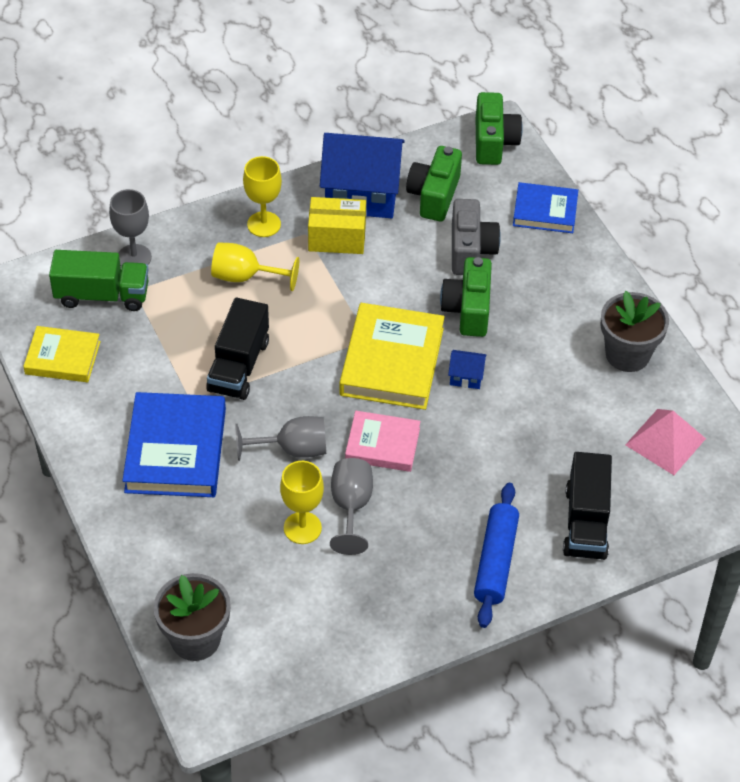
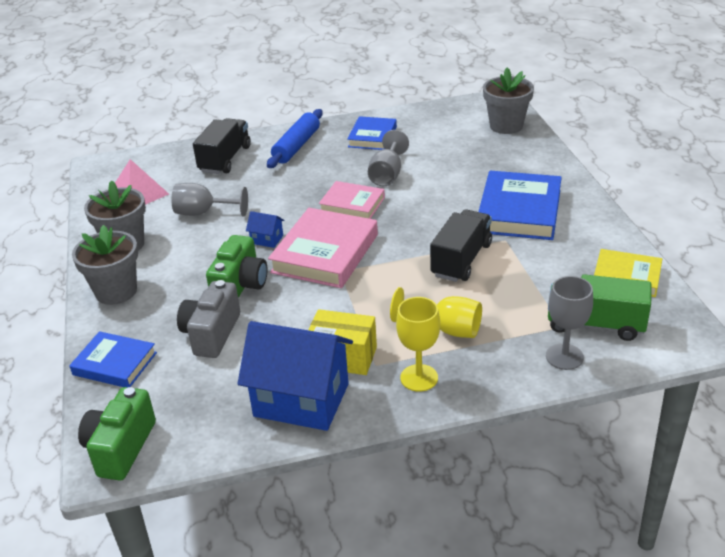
camera: 165 degrees left, 15 degrees down
(293, 449) = (424, 206): grey goblet -> grey goblet (203, 213)
(302, 528) = (425, 167): yellow goblet -> none
(391, 593) = (372, 137): none -> blue book
(392, 361) = (325, 253): yellow book -> pink book
(434, 195) = (222, 391): green camera -> none
(595, 290) = (116, 291): none -> grey flower pot

